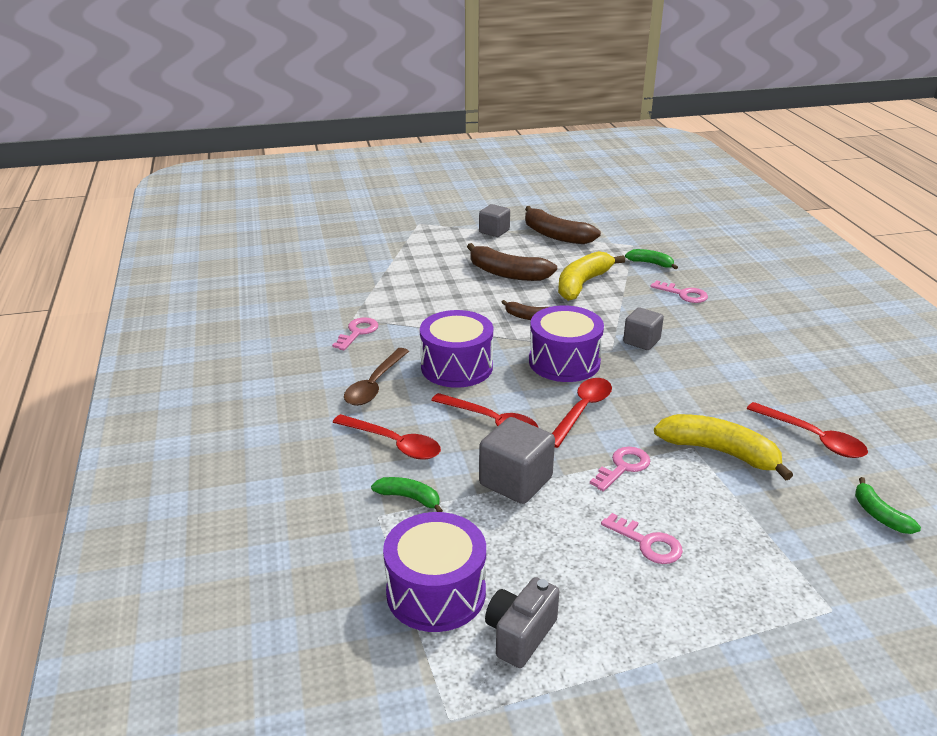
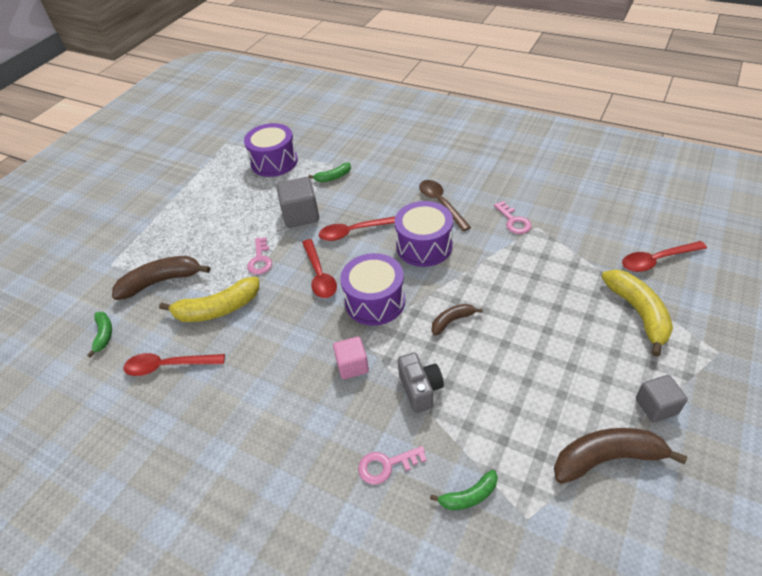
camera: 135 degrees right, 15 degrees up
(394, 444) = (378, 189): red spoon -> red spoon (656, 260)
(507, 273) = (542, 355): brown banana -> brown banana (161, 281)
(520, 635) = (229, 173): grey camera -> grey camera (420, 389)
(582, 284) = (475, 397): yellow banana -> yellow banana (638, 313)
(641, 341) = (352, 366): grey cube -> pink cube
(647, 543) = (212, 234): pink key -> none
(879, 515) = (104, 335): green banana -> green banana turned 60 degrees clockwise

